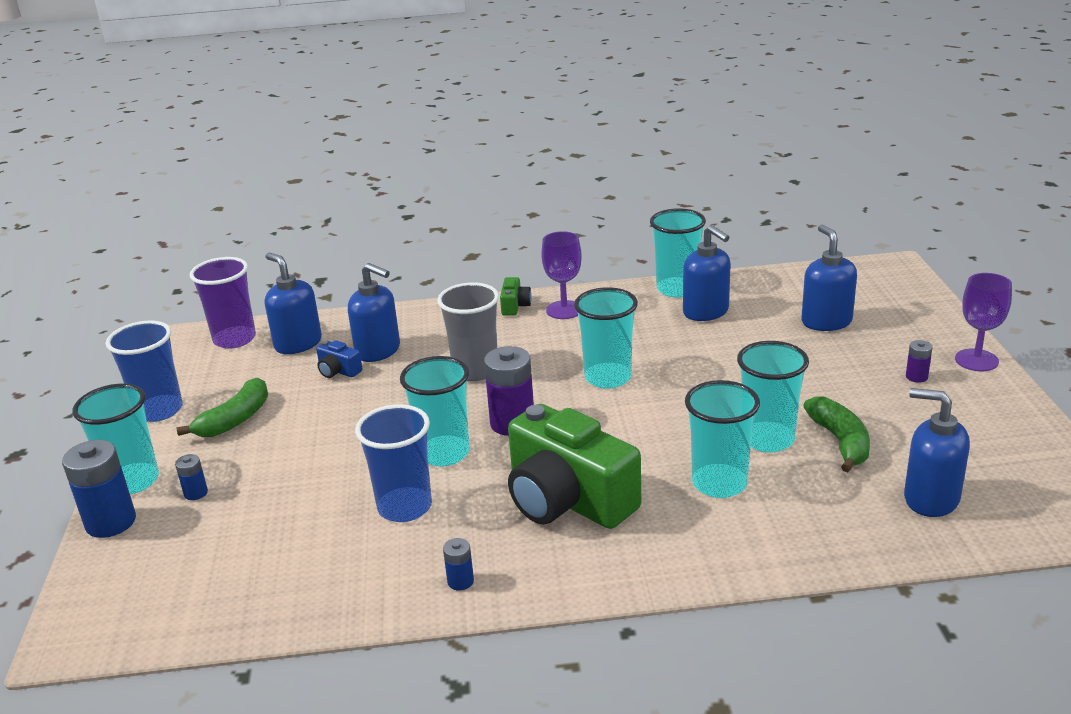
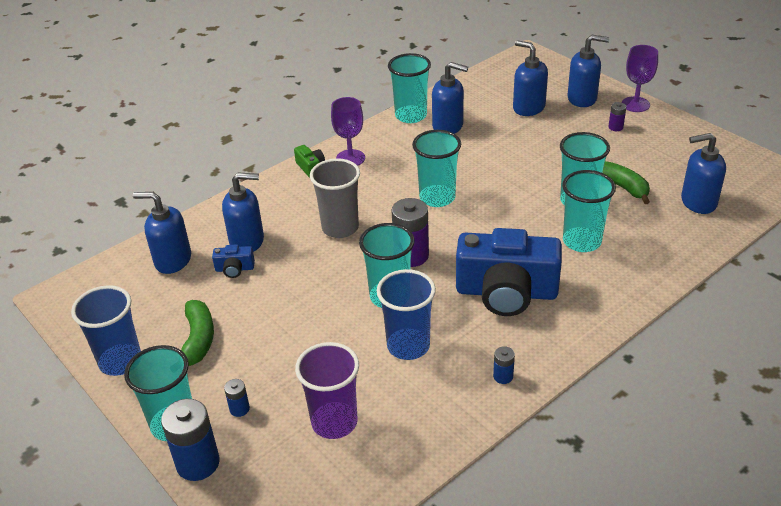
camera: 35 degrees left, 10 degrees up
(234, 339) = (111, 277): purple cup -> purple cup (334, 422)
(567, 500) = (506, 292): green camera -> blue camera
(909, 332) = (582, 98): none -> blue soap dispenser

